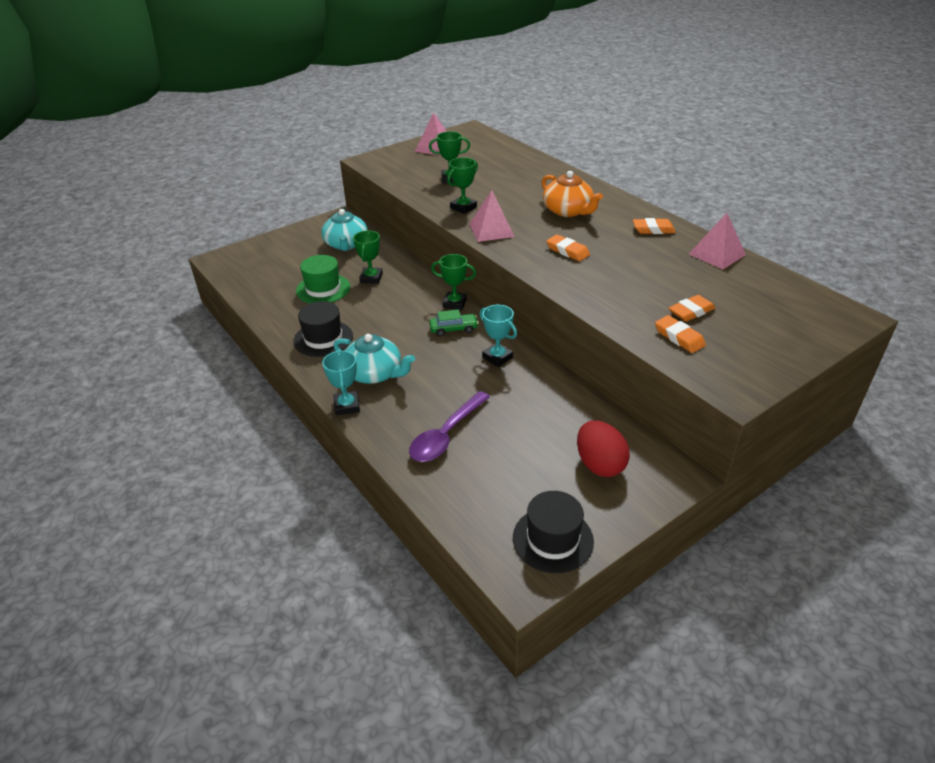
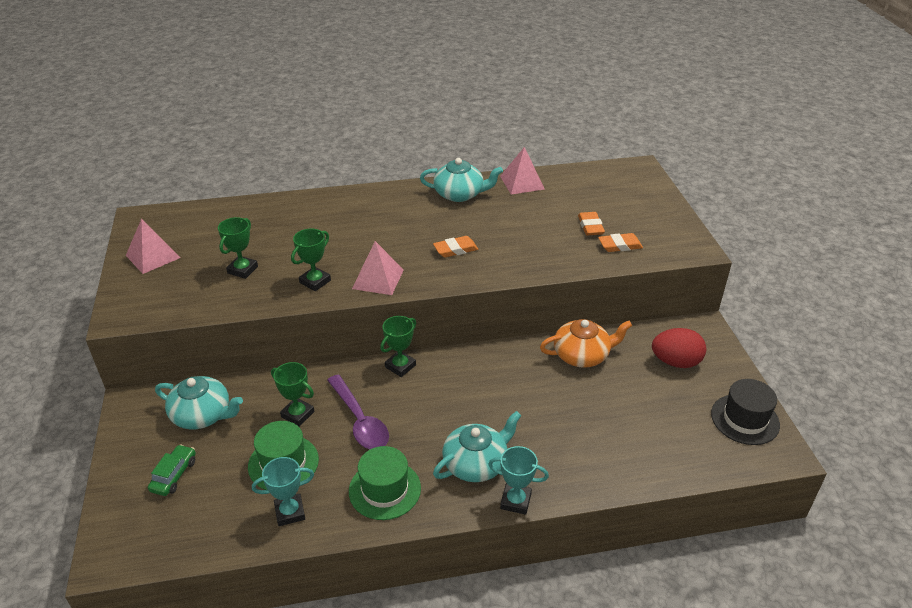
camera: 65 degrees left, 0 degrees up
(323, 338) = (384, 489): black hat -> green hat
(446, 435) = (597, 440): purple spoon -> purple spoon (359, 420)
(453, 329) = (443, 382): green car -> green car (174, 475)
(463, 207) = (315, 281): green trophy -> green trophy turned 60 degrees clockwise
(497, 357) = (507, 368): turquoise trophy -> turquoise trophy (290, 512)
(568, 211) = (386, 223): orange teapot -> orange teapot (582, 355)
(653, 229) = (460, 194): orange eraser -> turquoise teapot

